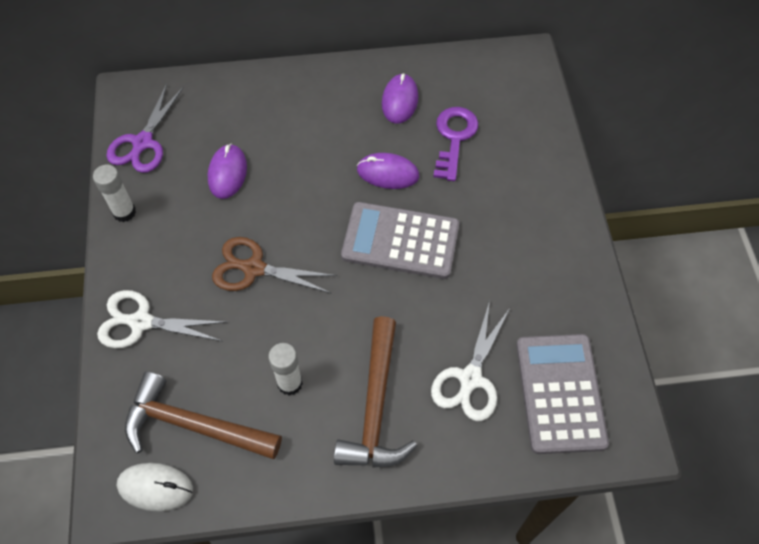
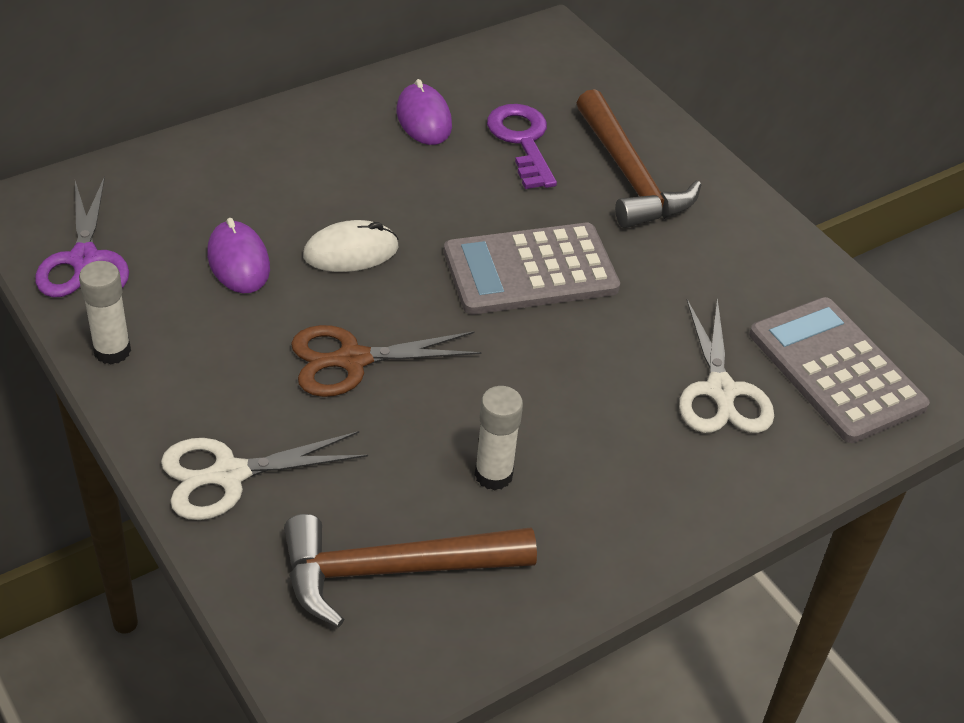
camera: 30 degrees left, 15 degrees down
(155, 487) = (387, 665): white mouse -> white mouse (351, 252)
(375, 407) = (625, 462): brown hammer -> brown hammer (630, 176)
(388, 173) = (462, 201): purple mouse -> none

